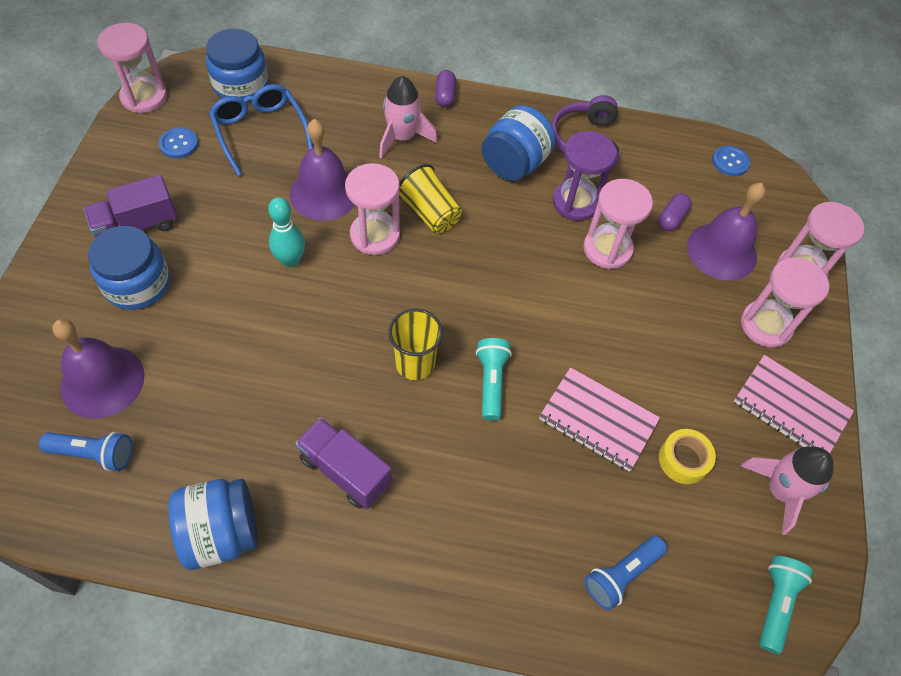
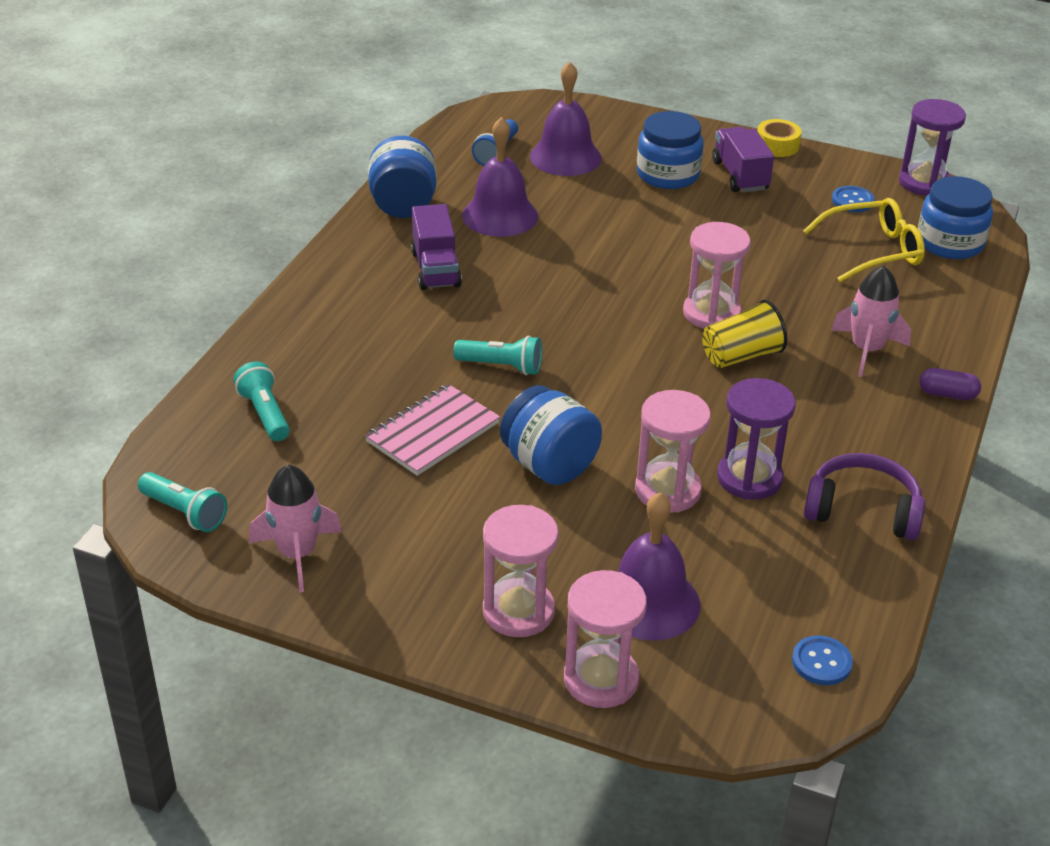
camera: 105 degrees right, 20 degrees down
(144, 97) = (924, 183): pink hourglass -> purple hourglass
(260, 132) = (873, 251): blue glasses -> yellow glasses
(290, 260) = (684, 257): turquoise bowling pin -> none
(324, 193) = (777, 286): purple bell -> purple bell (500, 215)
(345, 471) = (435, 269): purple truck -> purple truck turned 120 degrees clockwise
(415, 363) = (538, 320): yellow cup -> none
(514, 164) = (819, 435): blue jar -> blue jar (549, 465)
(621, 575) = (265, 414): blue flashlight -> turquoise flashlight
(671, 218) = (712, 565): purple capsule -> none
(683, 460) = (363, 486): yellow tape -> yellow tape (777, 145)
(791, 408) = (394, 597): pink notebook -> none

